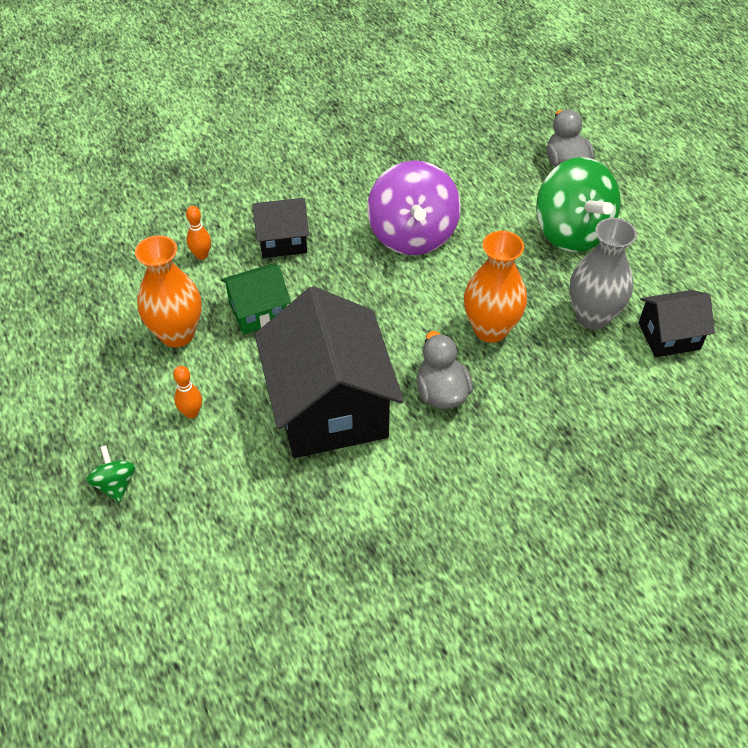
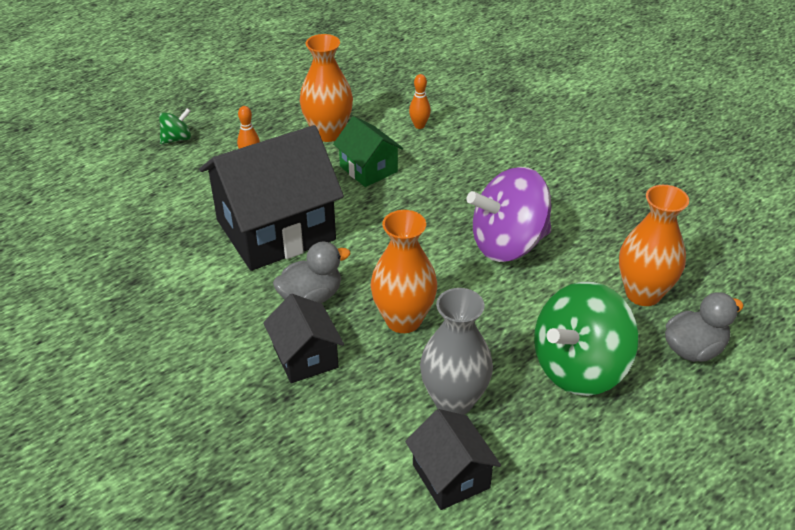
camera: 75 degrees right, 10 degrees down
(282, 240) = (459, 165): black house -> black house (305, 357)
(499, 171) = (643, 293): none -> orange vase

